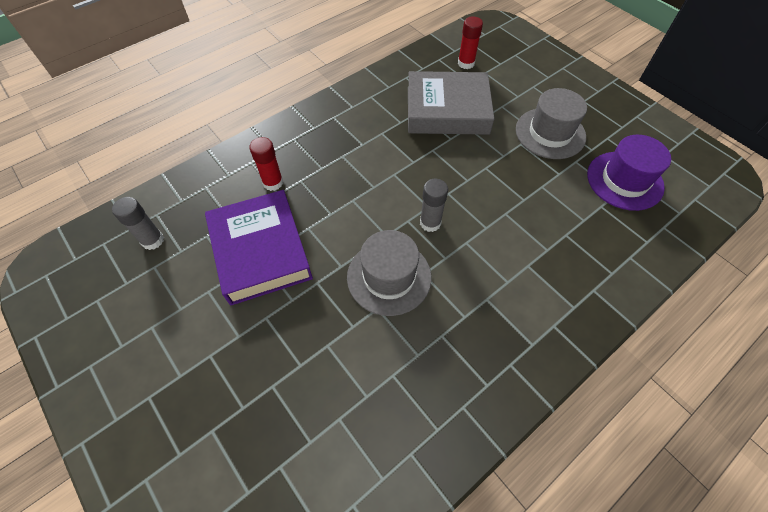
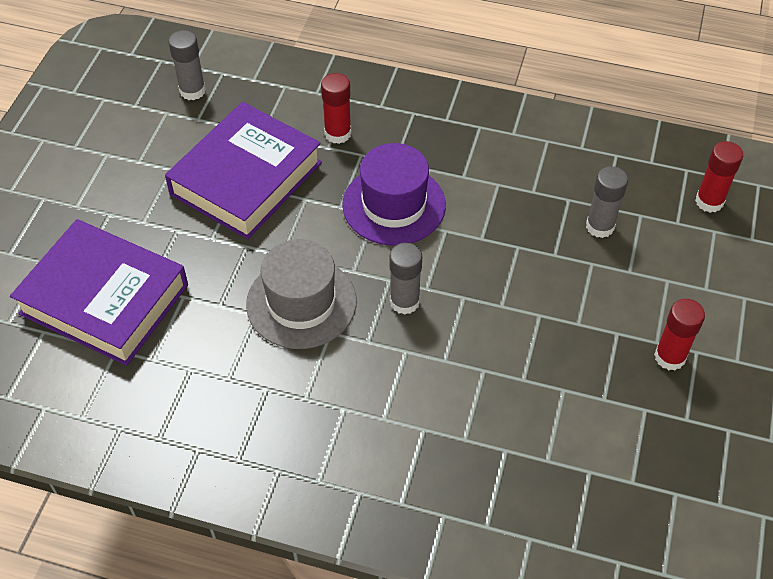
camera: 55 degrees right, 5 degrees down
(286, 402) = (104, 299): none -> purple book
(447, 110) = (600, 226): grey book -> grey glue stick
(550, 133) = (669, 357): grey hat -> red glue stick
(624, 180) = (663, 482): purple hat -> purple hat (394, 205)

